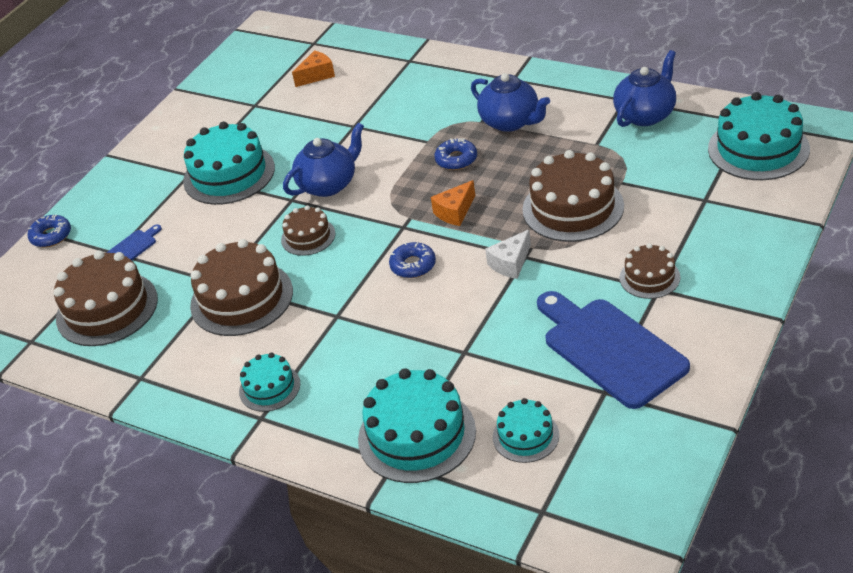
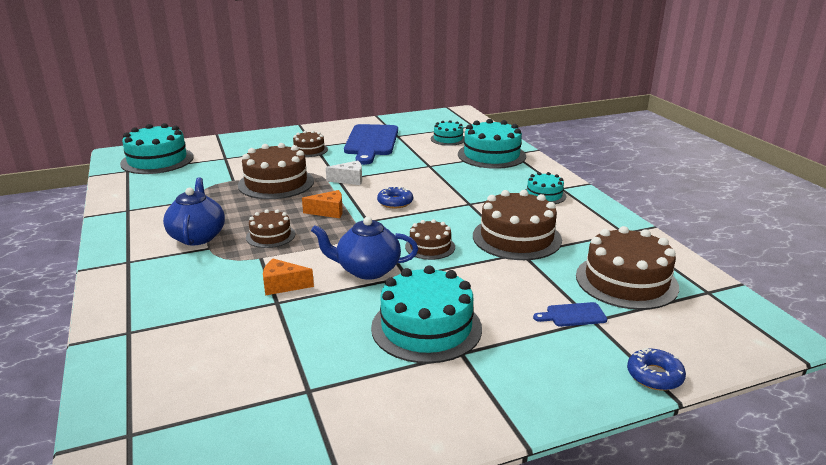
camera: 145 degrees left, 15 degrees down
(317, 75) = (207, 380): orange cheese -> orange cheese (283, 285)
(456, 159) = (270, 236): blue donut -> brown cake
(645, 115) = (144, 197): blue teapot -> none

